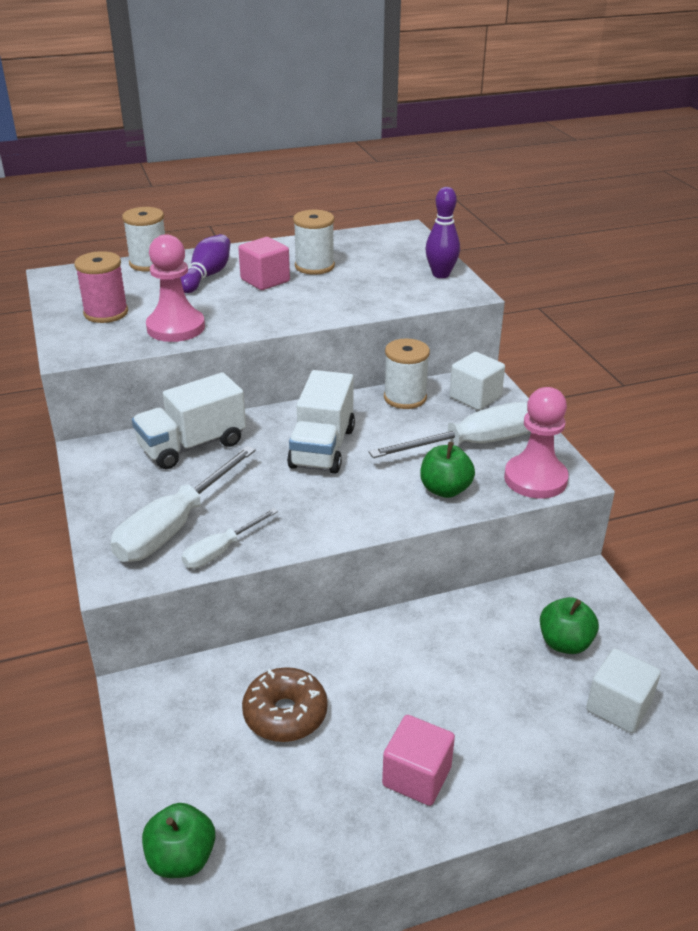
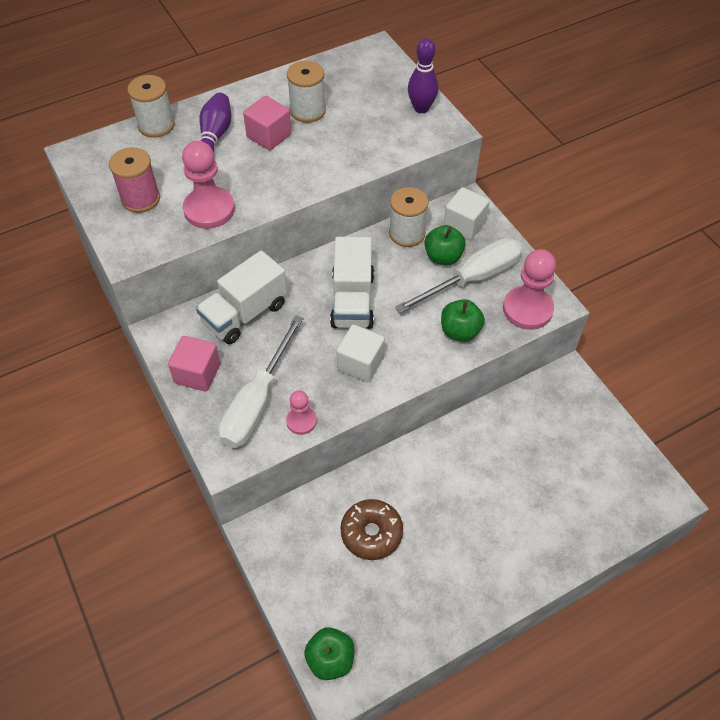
camera: 10 degrees left, 20 degrees up
(221, 551) = (301, 421): white screwdriver -> pink pawn
(417, 776) = (475, 568): pink cube -> pink cube (197, 373)
(564, 643) = (560, 438): green apple -> green apple (443, 257)
(618, 707) = (605, 487): white cube -> white cube (360, 363)

